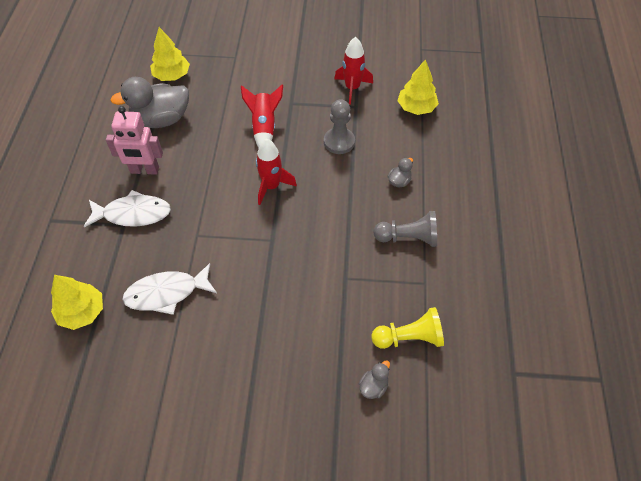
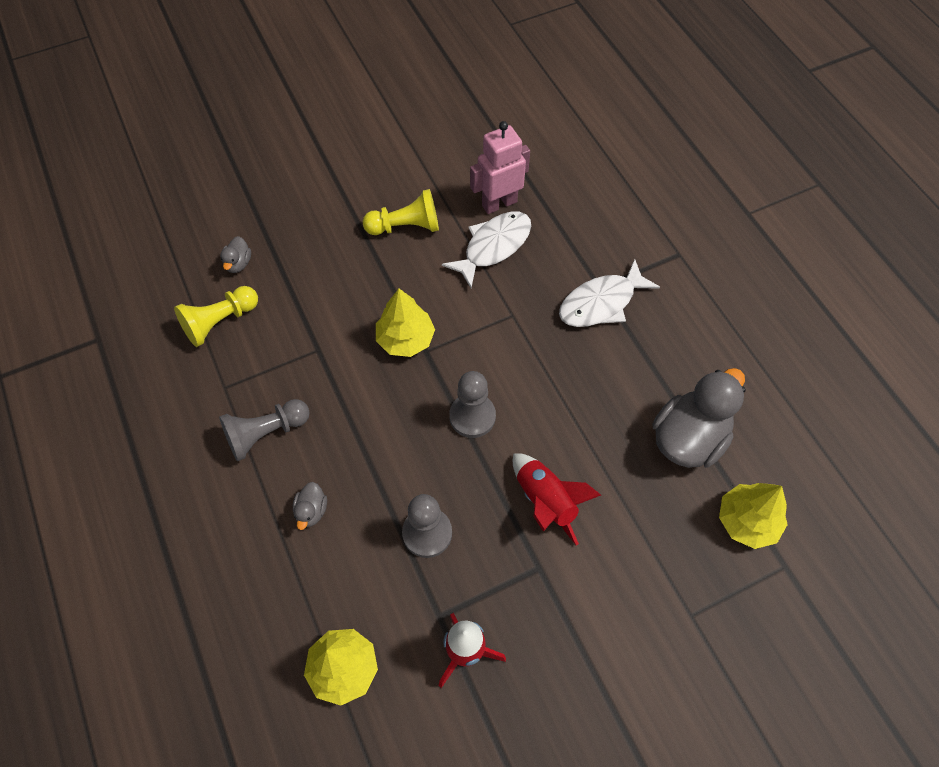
camera: 150 degrees right, 5 degrees up
(82, 312) = (557, 195): yellow tree -> yellow tree (405, 339)
(144, 170) = (639, 358): pink robot -> pink robot (499, 203)
(218, 348) = (406, 226): none -> yellow pawn
(271, 186) = (472, 416): red rocket -> grey pawn

